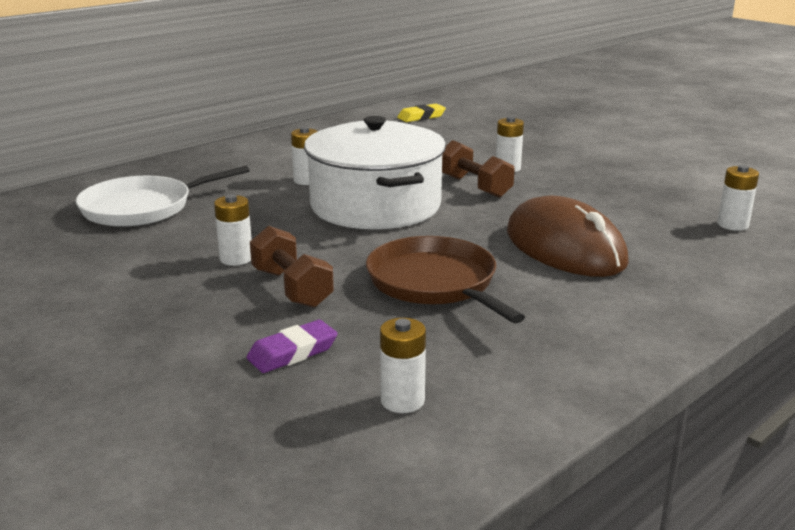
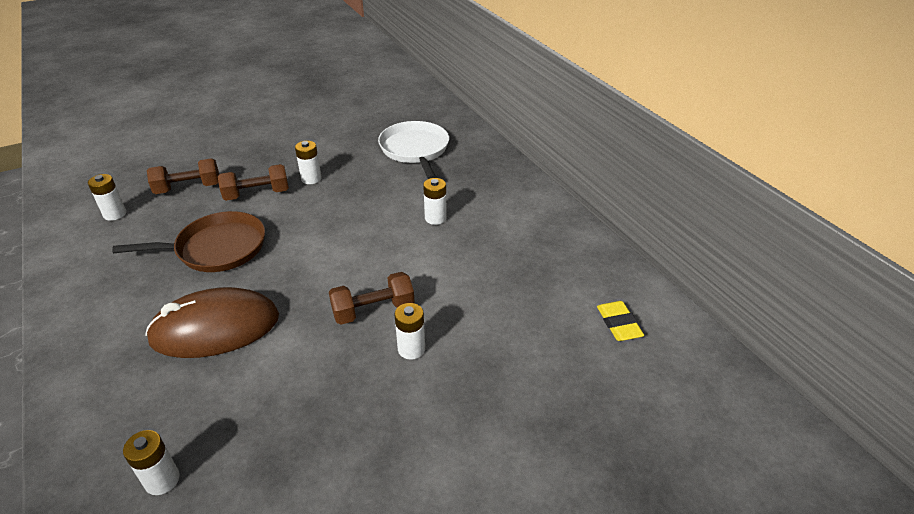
camera: 105 degrees right, 15 degrees up
(292, 352) = (188, 188): purple eraser -> brown dumbbell
(375, 206) = (362, 245): white pot -> none

